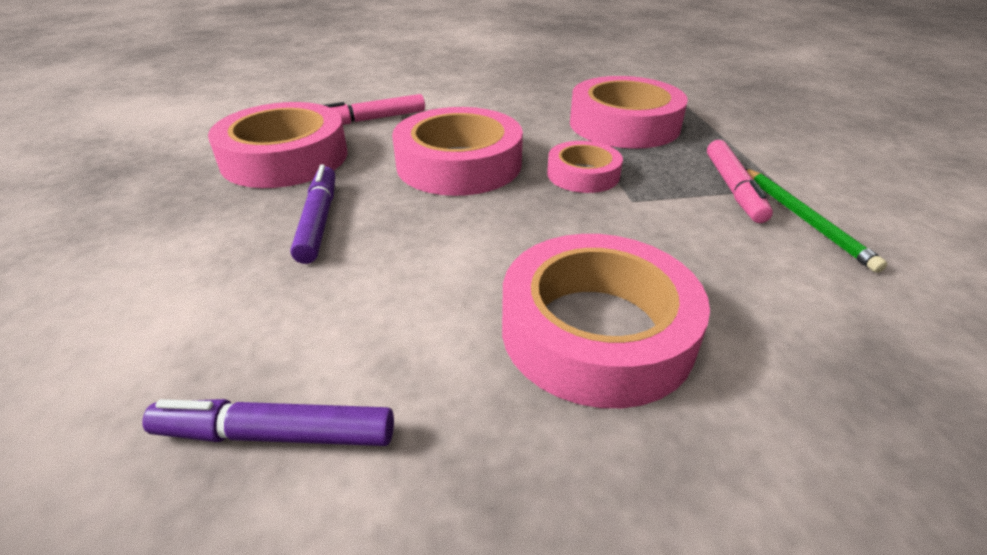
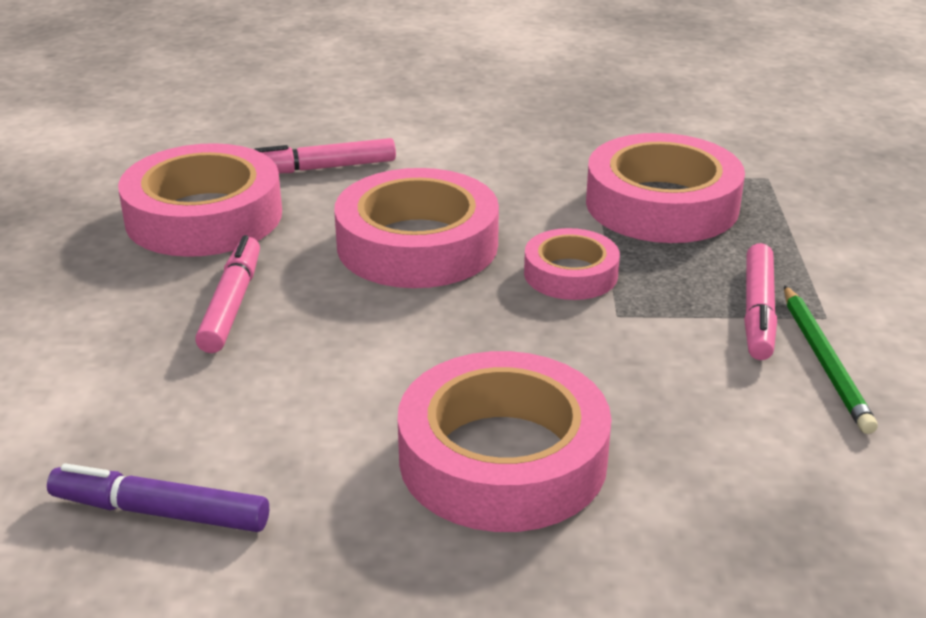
camera: 10 degrees right, 5 degrees down
(318, 221) = (231, 305): purple marker -> pink marker

